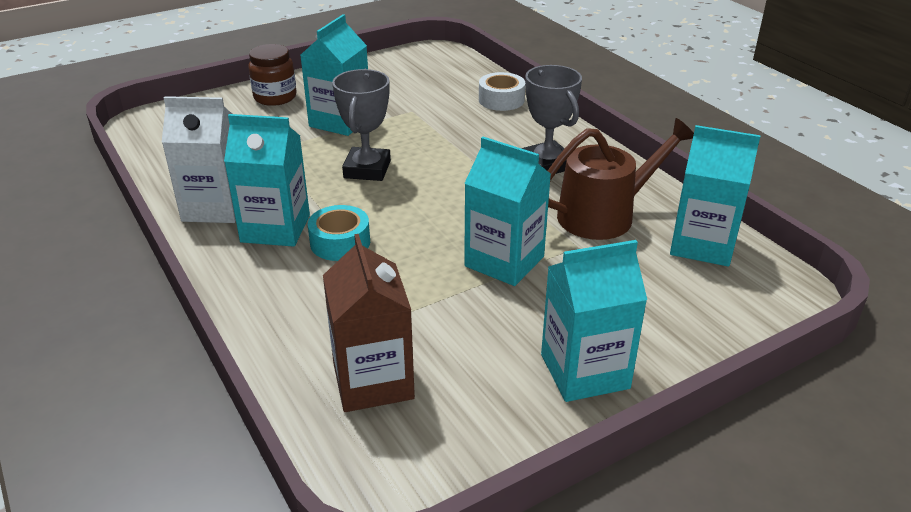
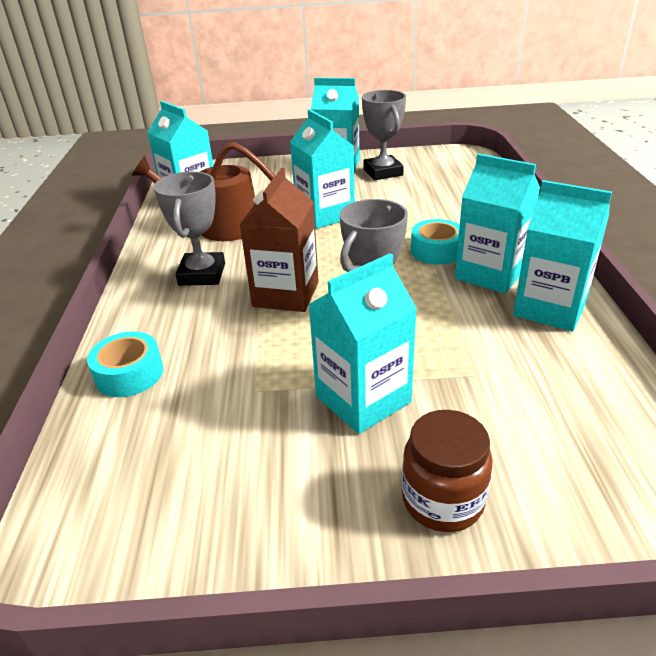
camera: 150 degrees left, 0 degrees up
(215, 207) = (550, 308): white carton -> turquoise carton
(373, 381) = (451, 181): brown carton -> brown carton (286, 294)
(497, 376) = (383, 172): none -> grey trophy
(501, 100) = (129, 374): white tape -> turquoise tape

